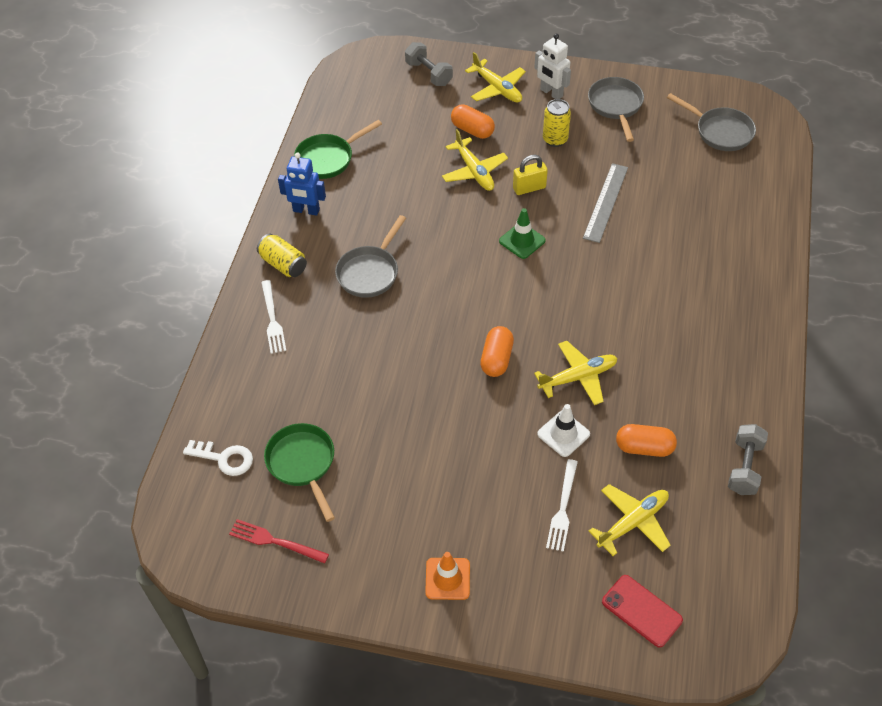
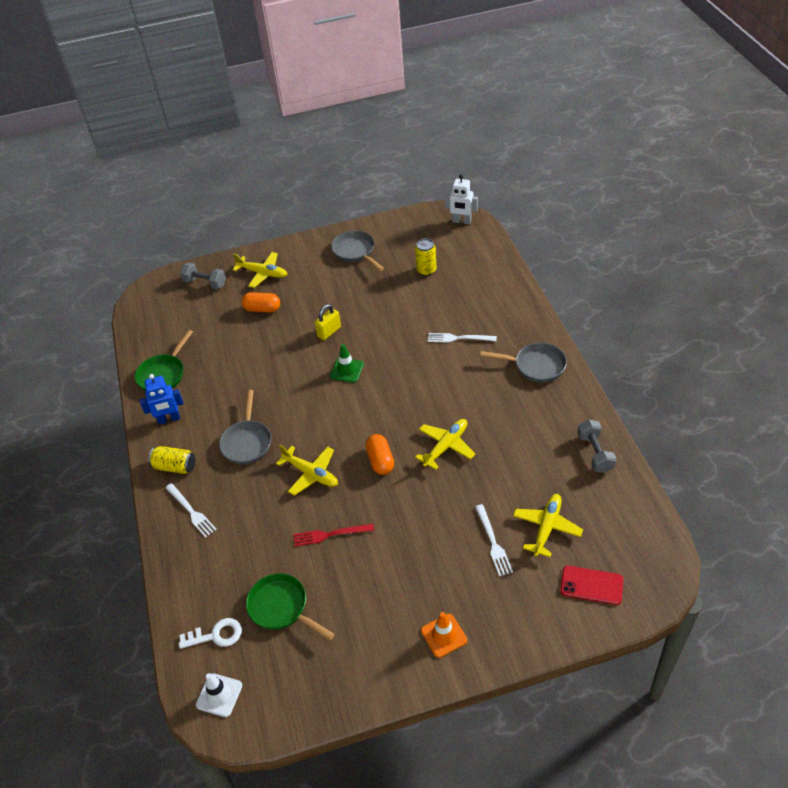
camera: 25 degrees left, 5 degrees down
(275, 541) = (296, 677): red fork -> red fork (330, 534)
(474, 171) = (282, 337): yellow plane -> yellow plane (311, 474)
(551, 93) = (304, 261): white robot -> white robot (461, 221)
(555, 139) = (327, 291): yellow can -> yellow can (426, 270)
(563, 434) = (460, 490): white traffic cone -> white traffic cone (219, 695)
(606, 202) = (389, 319): grey ruler -> none
(644, 448) = (521, 472): orange capsule -> none
(671, 260) = (459, 338): none -> white fork
(720, 132) = (437, 240): grey pan -> grey pan (536, 366)

